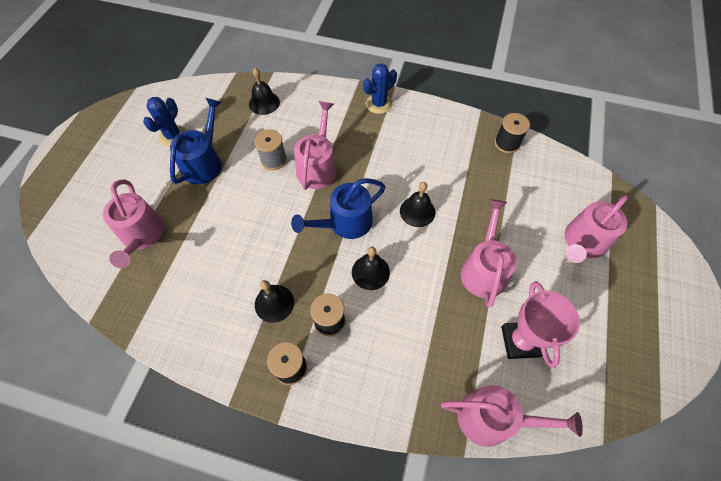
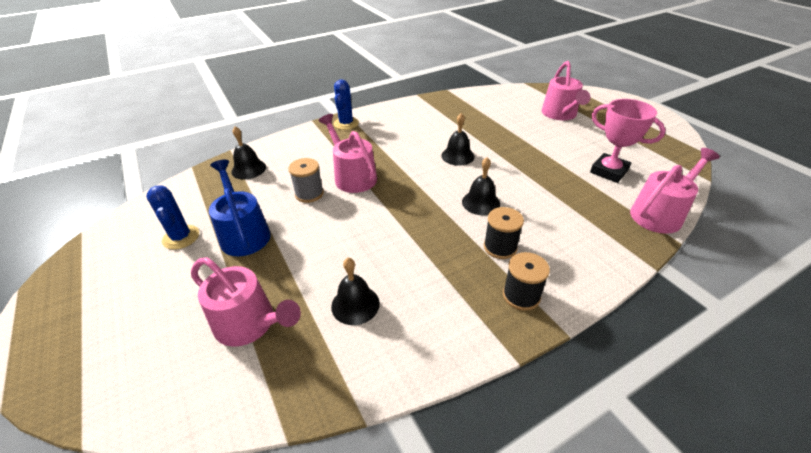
camera: 45 degrees left, 20 degrees down
(274, 303) = (446, 270): black bell -> black bell (355, 304)
(345, 223) = (422, 191): blue watering can -> none
(484, 269) = (538, 156): pink watering can -> none
(507, 143) = (455, 99): black spool -> none

